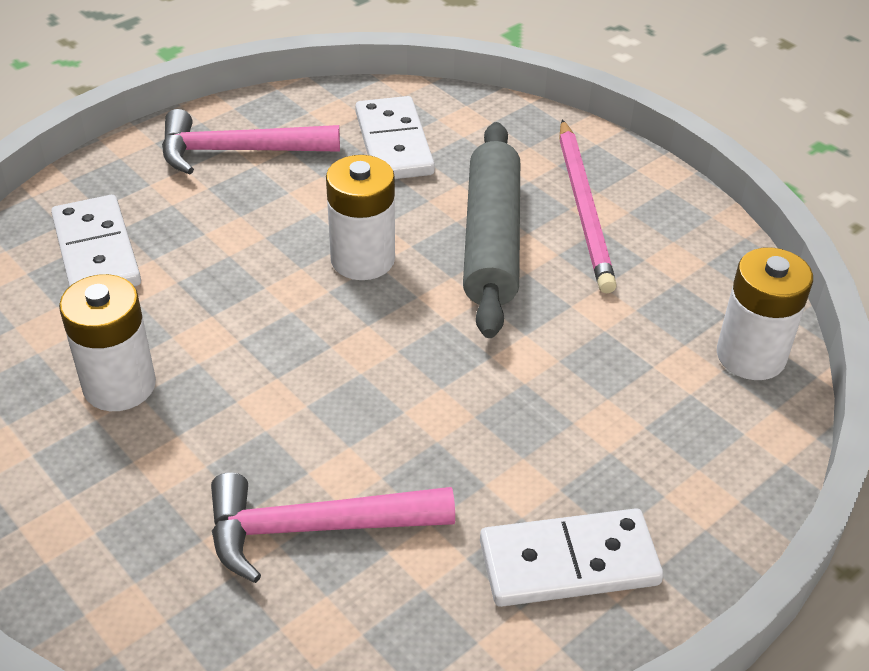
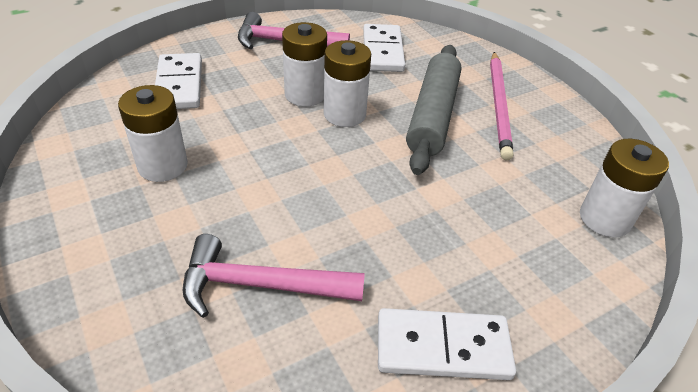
camera: 10 degrees right, 0 degrees up
(295, 237) = (305, 95): none -> white battery

